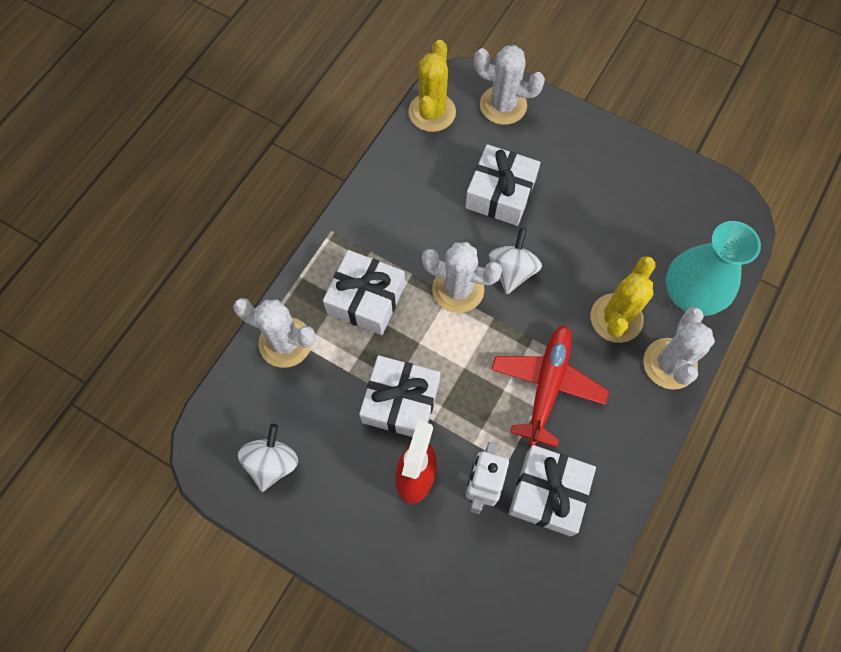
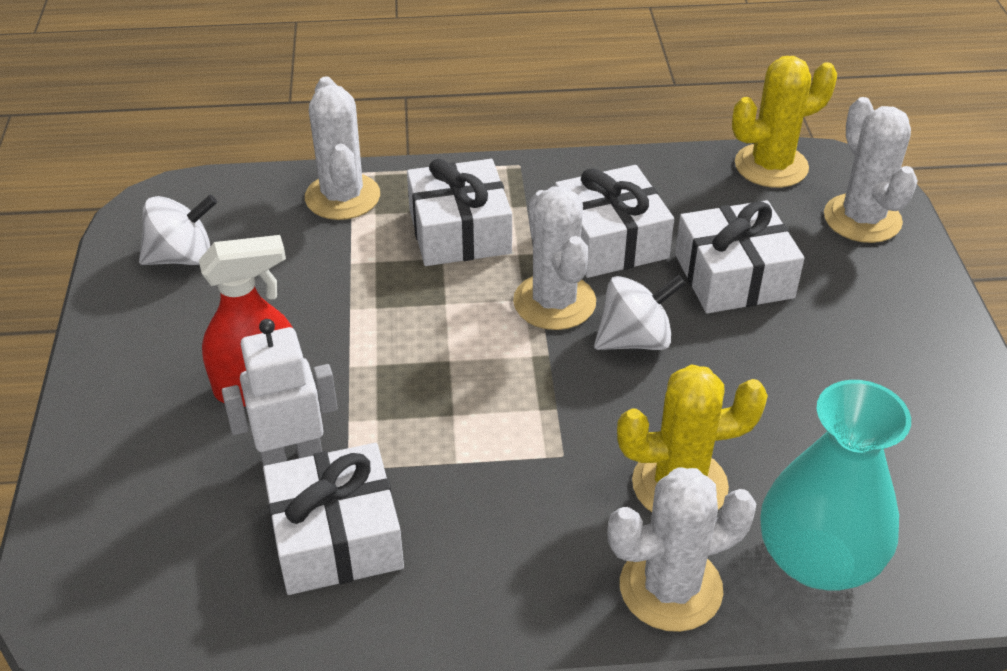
camera: 55 degrees right, 25 degrees down
(401, 402) = (349, 325): white gift -> white gift (610, 240)
(547, 386) = (499, 457): red plane -> none

